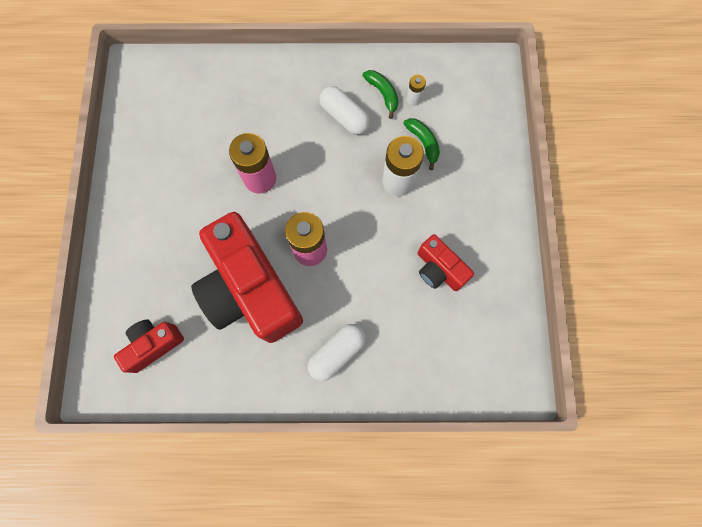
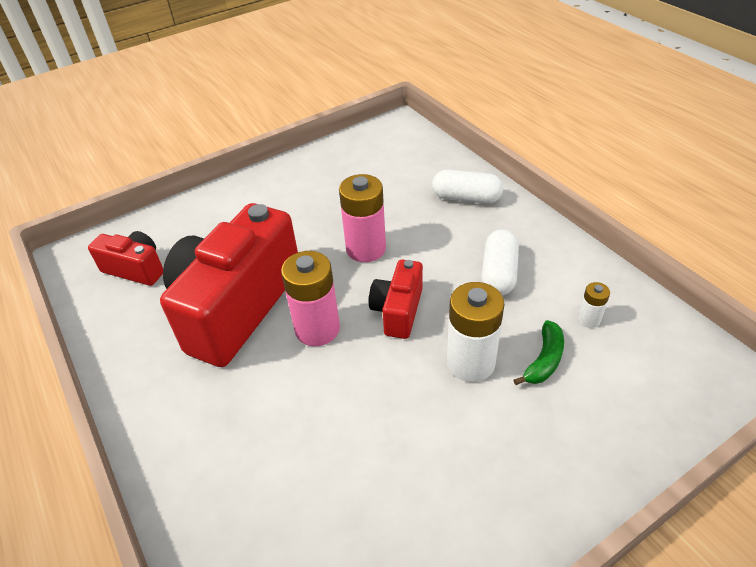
camera: 60 degrees right, 30 degrees down
(337, 353) = (204, 423): white capsule -> white capsule (466, 198)
(383, 94) = (562, 289): green banana -> none
(439, 269) = (389, 475): red camera -> red camera (398, 311)

